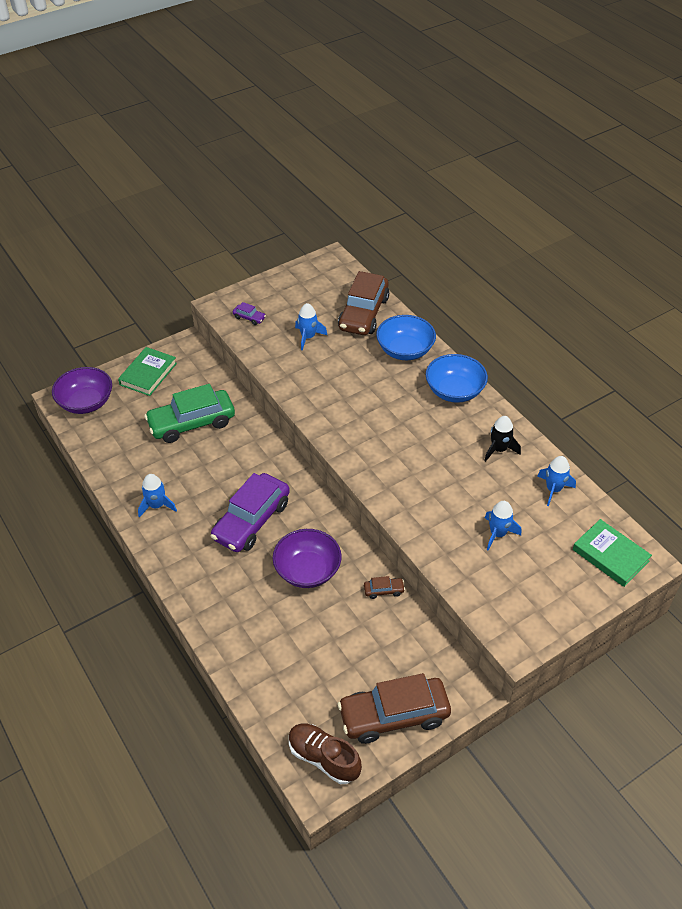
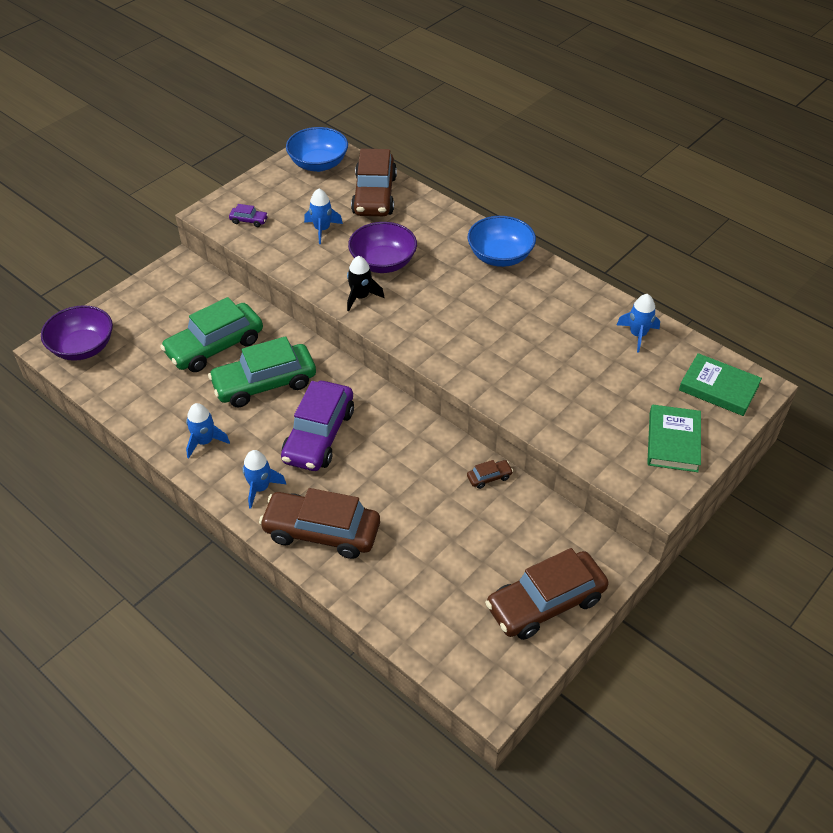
camera: 15 degrees left, 0 degrees up
(148, 374) = (146, 304): green book -> green book (673, 441)
(222, 465) = (264, 384): none -> green car
(226, 607) = (321, 532): none -> brown car
(307, 570) = (399, 474): purple bowl -> purple bowl (383, 263)
(323, 758) = (486, 665): brown shoe -> none
(405, 350) = (432, 225): blue bowl -> blue bowl (318, 164)
(498, 534) = (597, 390): blue rocket -> blue rocket (260, 488)
(499, 449) = (567, 306): black rocket -> black rocket (361, 297)

